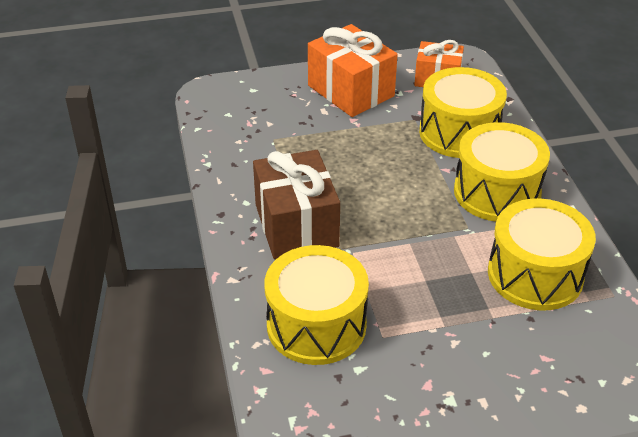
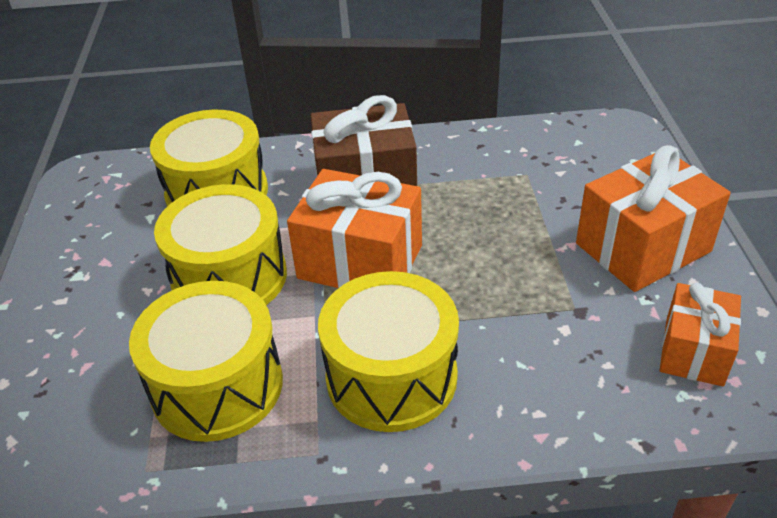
camera: 100 degrees right, 0 degrees up
(392, 218) = (360, 262): none -> orange gift
(459, 132) = (541, 356): yellow drum -> yellow drum (229, 277)

